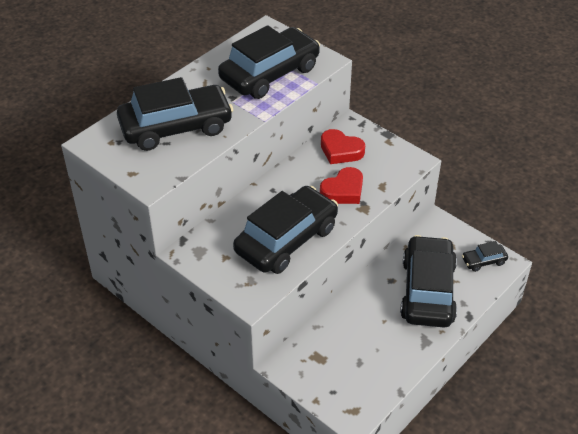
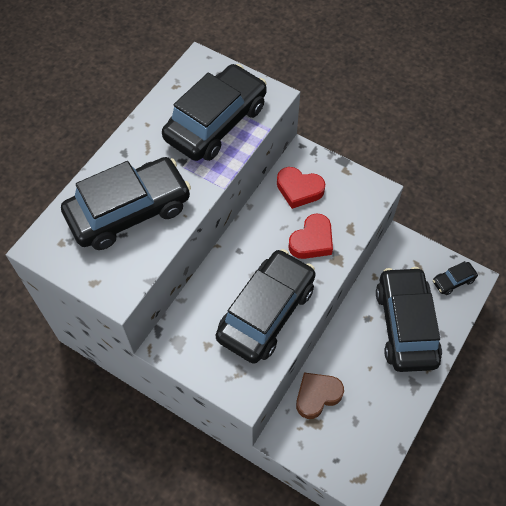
camera: 10 degrees left, 15 degrees up
(326, 336) = (317, 396): none -> brown heart

